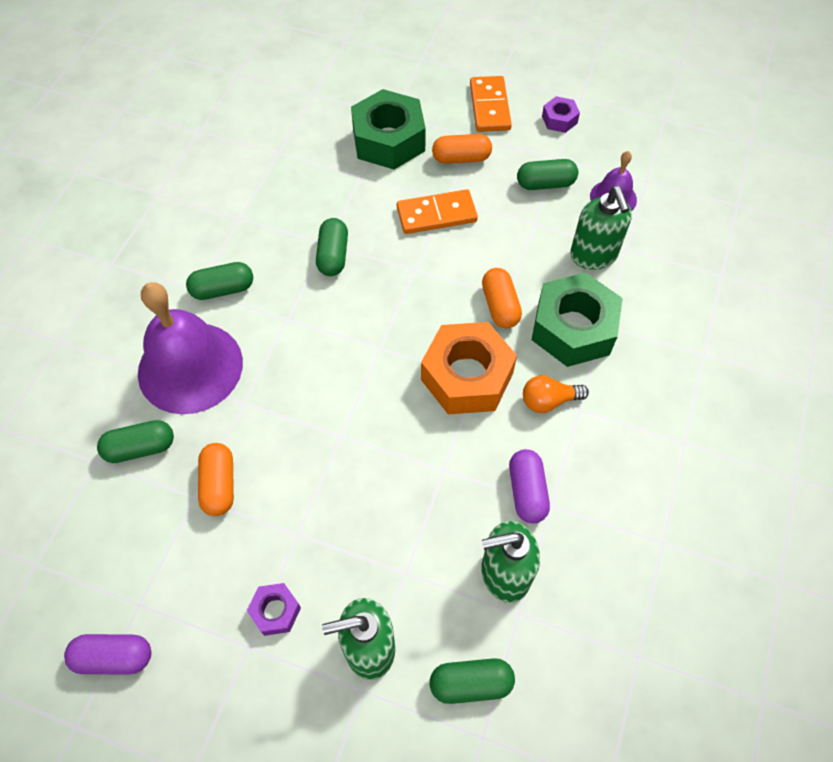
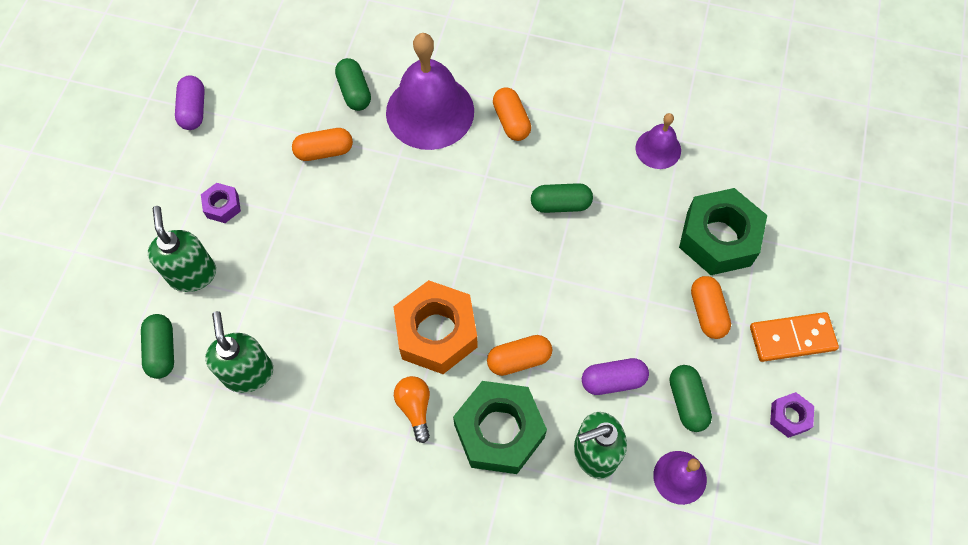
camera: 85 degrees right, 5 degrees up
(223, 289) = (511, 121): green capsule -> orange capsule
(284, 171) = (658, 149): none -> purple bell
(436, 214) = (625, 293): orange domino -> none
(527, 491) = (322, 390): purple capsule -> purple capsule (613, 381)

